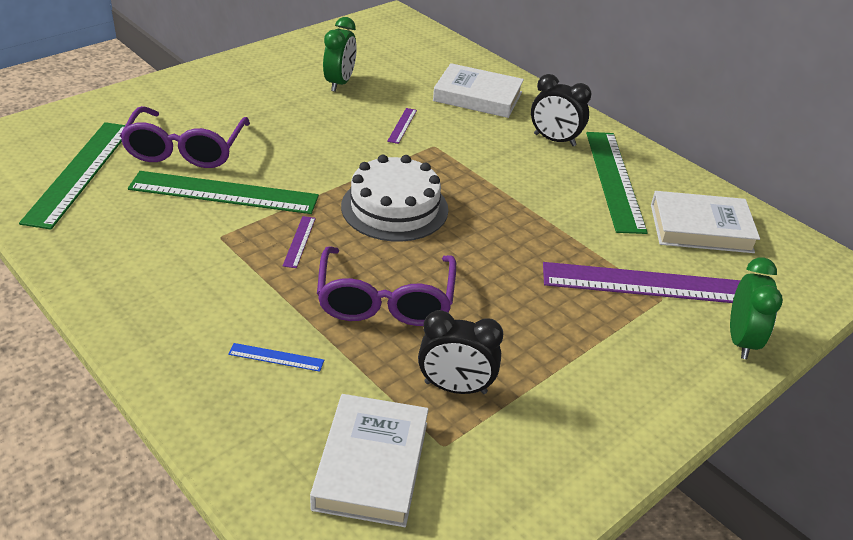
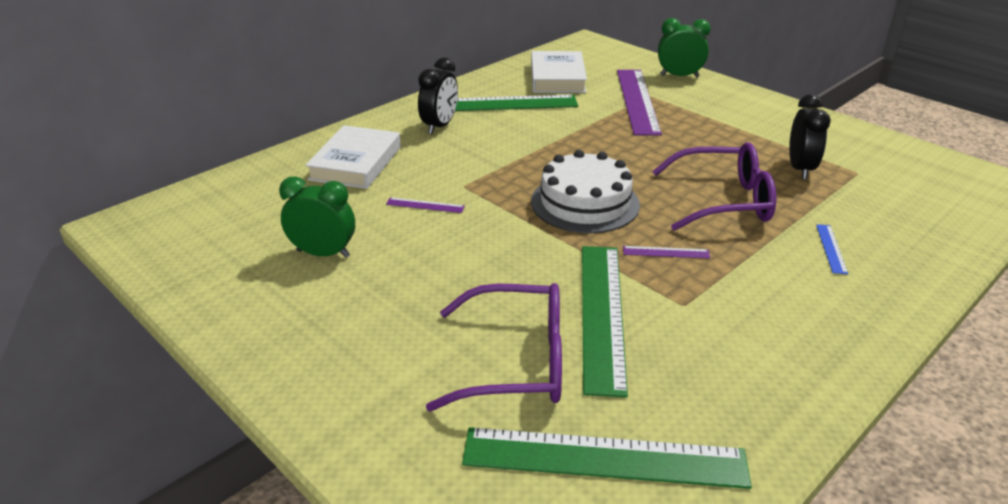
camera: 90 degrees left, 5 degrees down
(371, 465) = (900, 198): white book -> none

